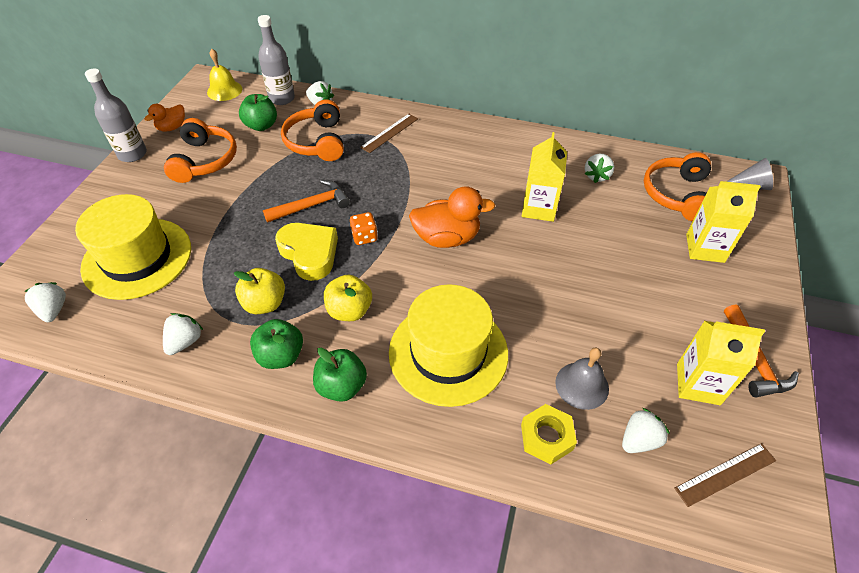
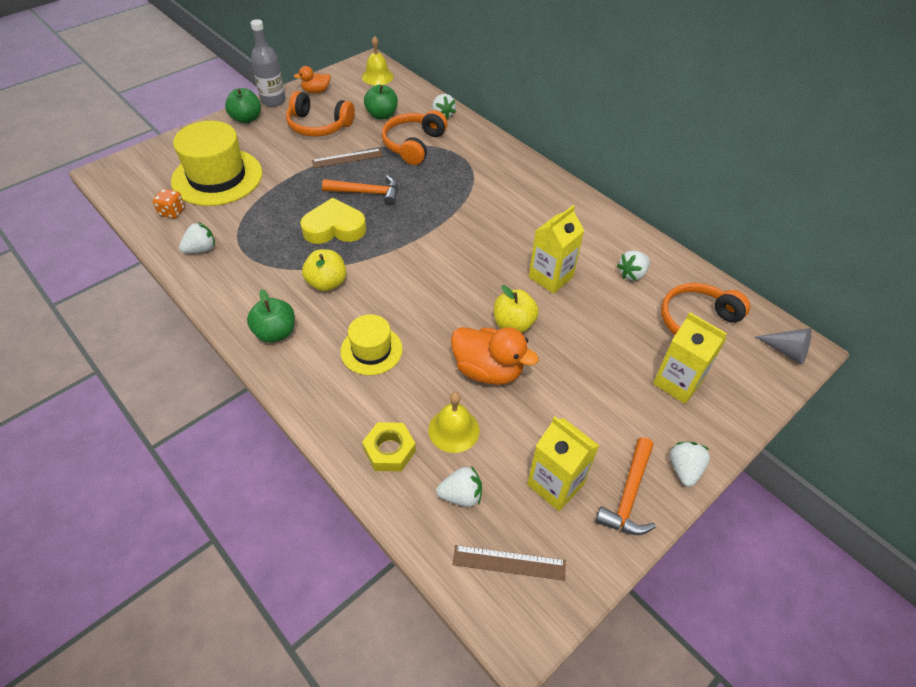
camera: 30 degrees right, 0 degrees up
(53, 310) = (141, 188): white strawberry -> white strawberry (684, 469)
(205, 160) = (318, 126): orange headphones -> orange headphones turned 75 degrees clockwise
(265, 303) = (273, 249): yellow apple -> yellow apple (513, 324)
(281, 356) = (253, 290): green apple -> green apple (246, 119)
(282, 98) = (416, 99): grey bottle -> none
(309, 253) = (334, 228): yellow heart -> yellow heart turned 90 degrees counterclockwise
(364, 237) = (385, 234): orange dice -> orange dice (172, 212)
(389, 133) = (478, 161): brown ruler -> brown ruler (347, 158)
(447, 238) = (449, 265): orange duck -> orange duck (488, 370)
(448, 353) = (371, 350): yellow hat -> yellow hat, size x0.56
(582, 385) = (453, 430): grey bell -> yellow bell

